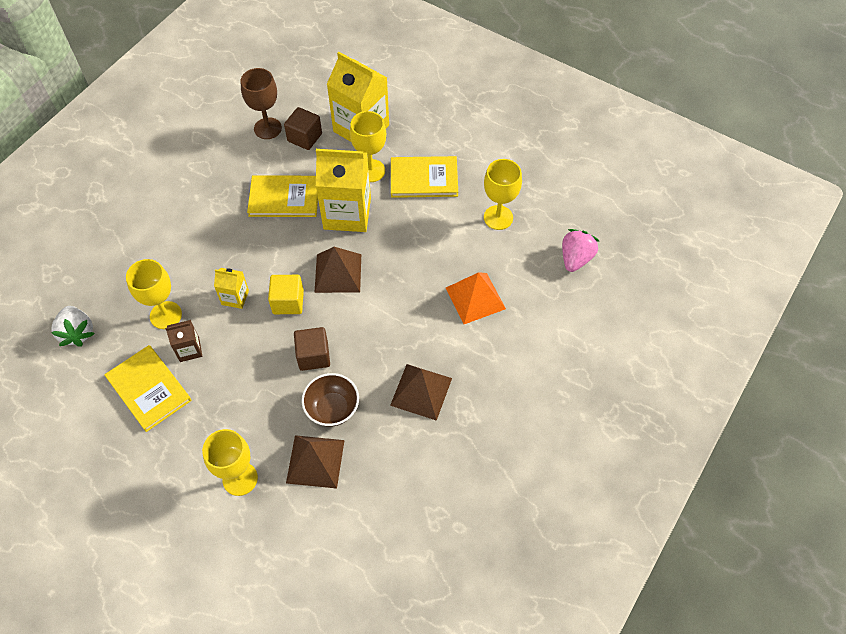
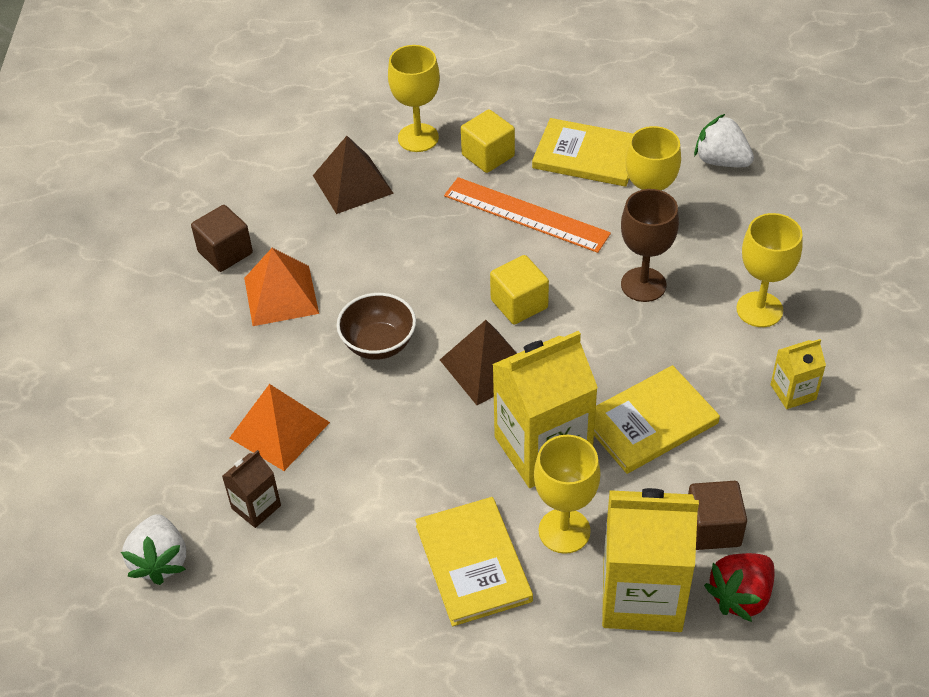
camera: 150 degrees right, 10 degrees down
(189, 349) = (583, 205): brown carton -> brown carton (256, 507)
(209, 430) = (488, 156): none -> yellow cube
(228, 364) = (526, 214): none -> orange ruler
(235, 297) = (587, 276): yellow carton -> yellow carton (793, 392)
(267, 128) = (782, 511): brown goblet -> brown goblet (643, 285)
(313, 356) = (437, 267): brown cube -> brown cube (225, 252)
(320, 107) = (740, 596): none -> red strawberry
(332, 408) = (372, 232): brown bowl -> brown bowl (378, 344)
(421, 391) = (281, 295): brown pyramid -> orange pyramid
(424, 179) = (473, 563): yellow book -> yellow book turned 75 degrees counterclockwise
(498, 217) = (315, 562): yellow goblet -> yellow goblet (759, 309)
(575, 258) = (160, 561): pink strawberry -> white strawberry

